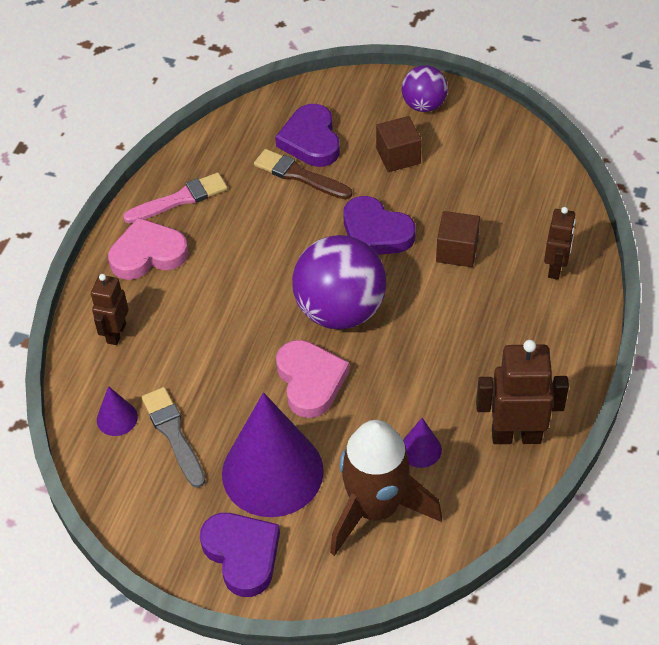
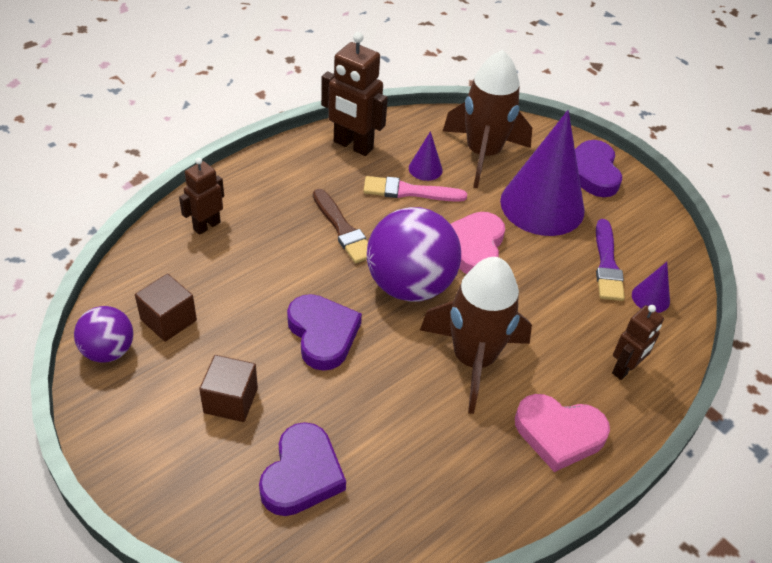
camera: 155 degrees left, 5 degrees down
(173, 434) = (607, 264): grey brush -> purple brush
(180, 199) = (493, 482): pink brush -> pink brush (409, 191)
(245, 275) = (473, 360): none -> brown rocket
(299, 175) = (347, 437): brown brush -> brown brush (343, 229)
(424, 105) = (145, 447): purple ball -> purple ball (108, 351)
(457, 251) = (268, 280): brown cube -> brown cube (168, 320)

